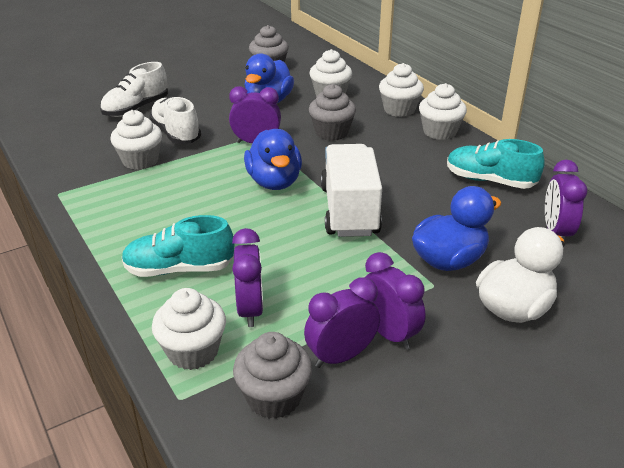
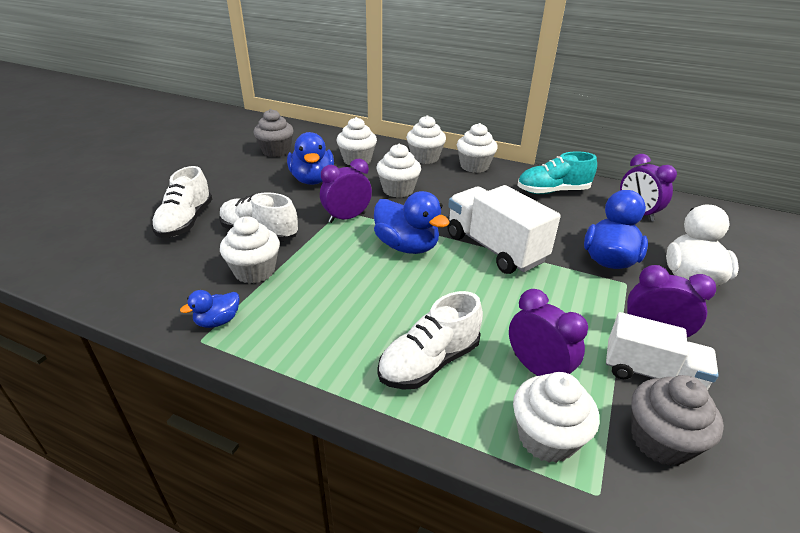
camera: 35 degrees left, 0 degrees up
(80, 185) = (218, 321): none -> blue duck
(179, 269) = (429, 362): turquoise shoe -> white shoe
(331, 132) = (398, 190): grey cupcake -> white cupcake
(341, 356) = (651, 373): purple clock -> white truck

